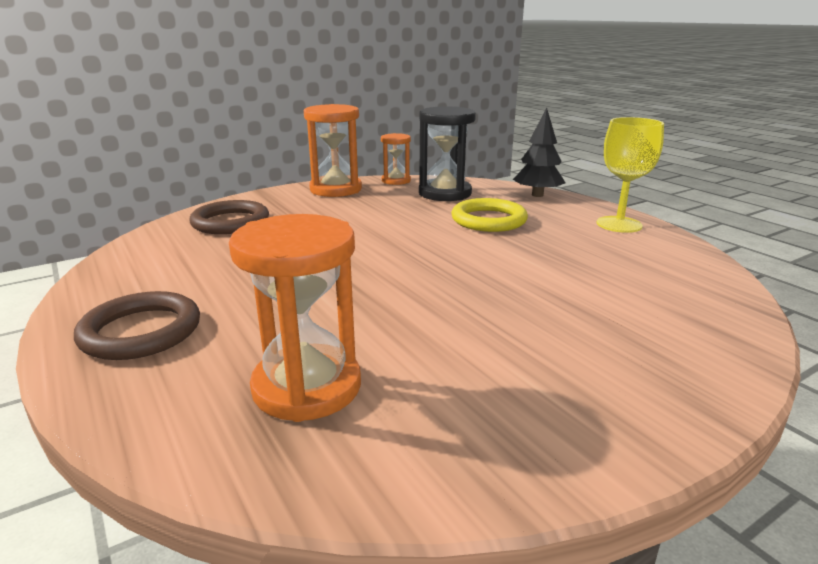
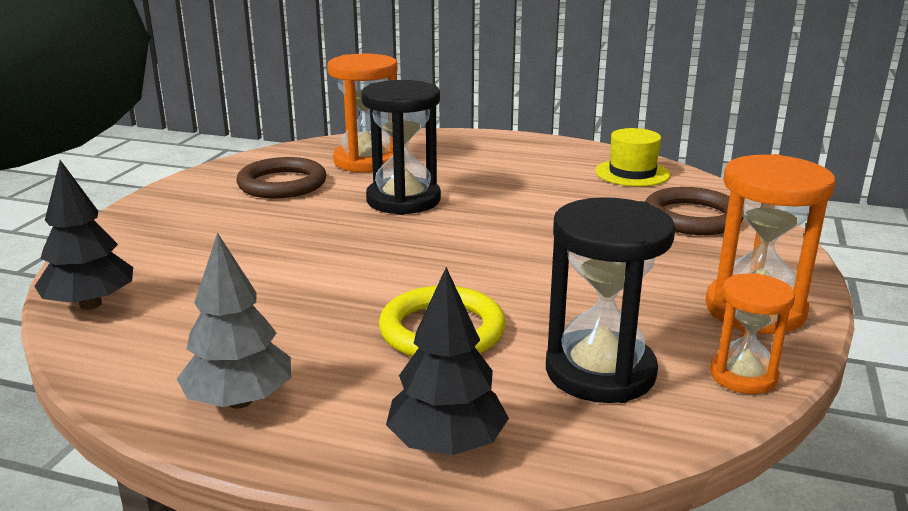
camera: 140 degrees right, 0 degrees up
(141, 331) = (506, 150): brown ring -> brown ring (282, 184)
(149, 260) = (632, 173): none -> yellow hat
(372, 305) = (403, 200): none -> black hourglass
(619, 224) = (239, 401): yellow goblet -> grey tree
(721, 297) = (90, 304): none -> black tree

